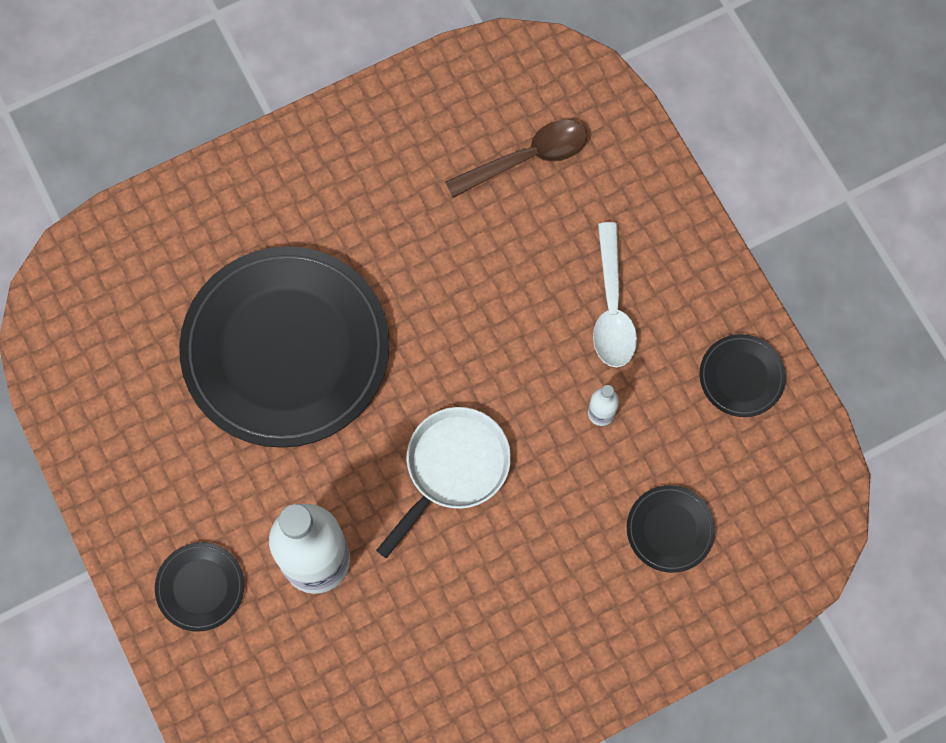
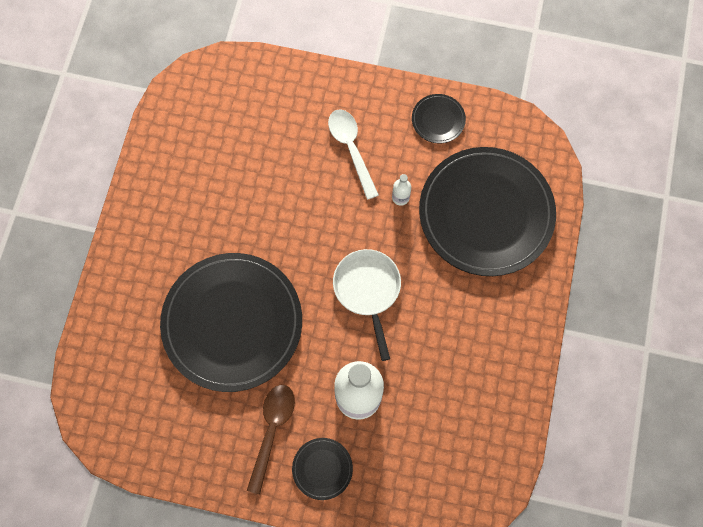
camera: 50 degrees left, 0 degrees up
(526, 158) = (238, 126): brown spoon -> brown spoon (272, 431)
(612, 307) = (351, 149): white spoon -> white spoon turned 150 degrees counterclockwise
(670, 529) = (486, 213): black plate -> black plate, size x2.43

